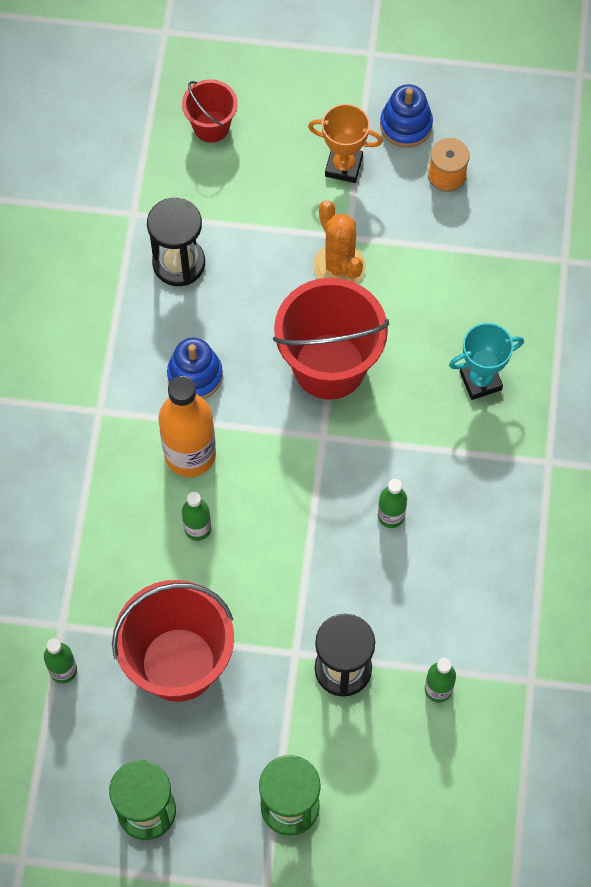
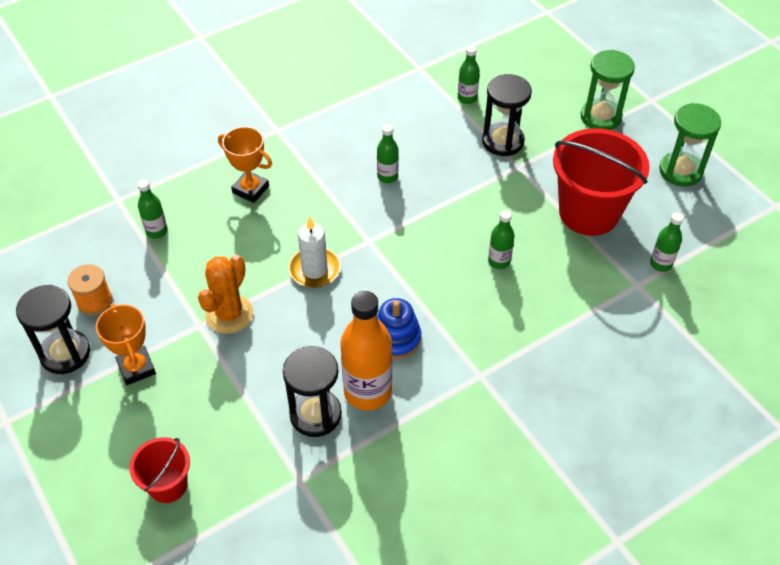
camera: 130 degrees left, 15 degrees down
(190, 454) = (455, 300): orange bottle -> orange bottle (367, 391)
(329, 366) = (314, 269): red bucket -> white candle
(406, 125) = (65, 353): blue stacking toy -> black hourglass
(480, 381) = (250, 189): turquoise trophy -> orange trophy
(493, 269) = (156, 231): none -> green bottle

